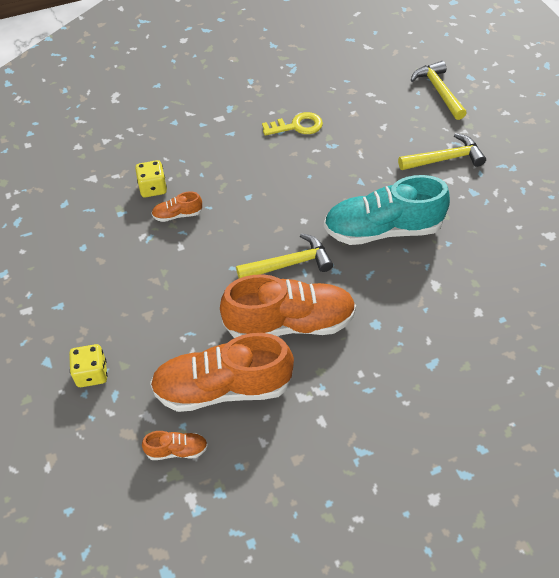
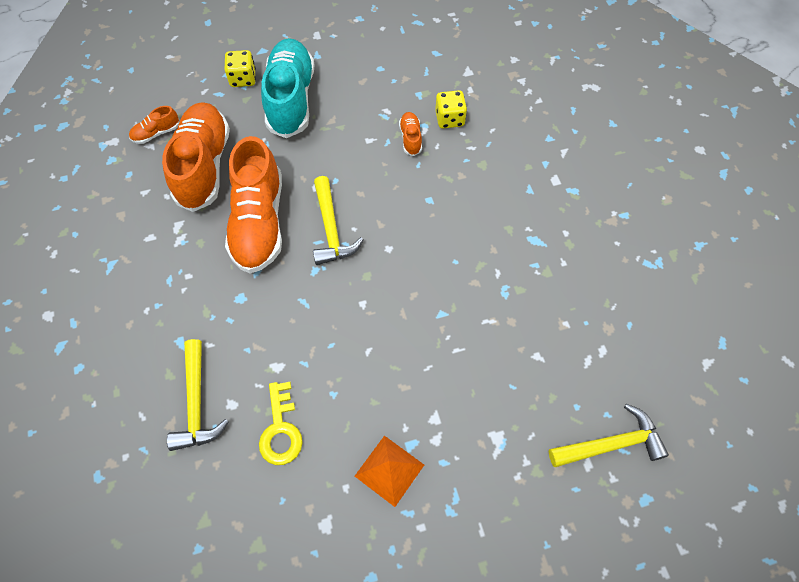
camera: 95 degrees right, 10 degrees up
(177, 450) = (156, 133): orange shoe -> orange shoe turned 60 degrees clockwise
(297, 126) = (540, 257): yellow key -> yellow key (280, 430)
(382, 230) = (363, 325): turquoise shoe -> turquoise shoe (291, 99)
(444, 159) = (473, 421): yellow hammer -> yellow hammer (196, 403)
(496, 202) = (389, 470): none -> orange pyramid

